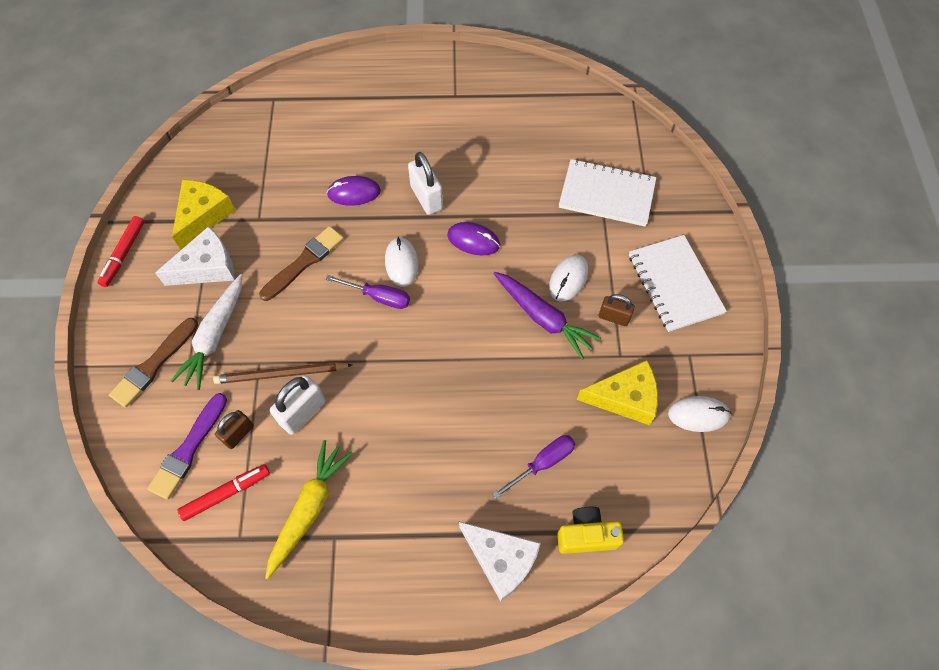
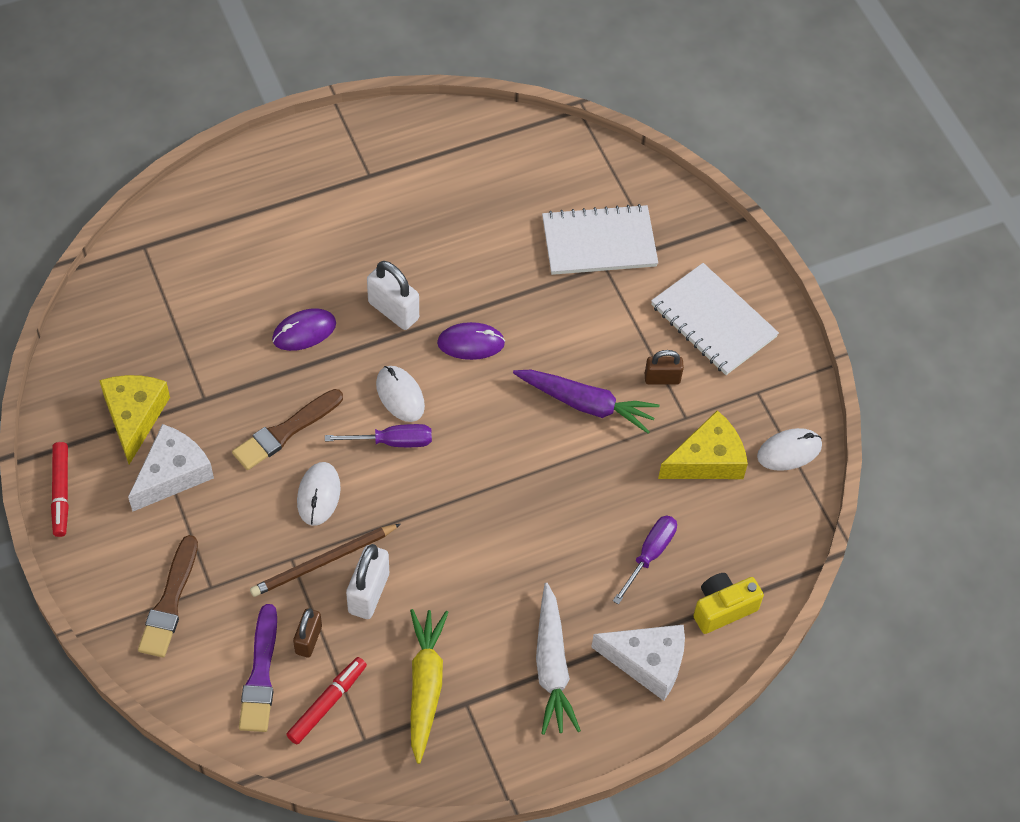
camera: 25 degrees left, 5 degrees down
(215, 336) = (225, 547): white carrot -> white carrot (552, 667)
(304, 262) = (286, 431): brown brush -> brown brush turned 150 degrees counterclockwise
(568, 279) = (596, 353): white mouse -> white mouse (318, 495)

